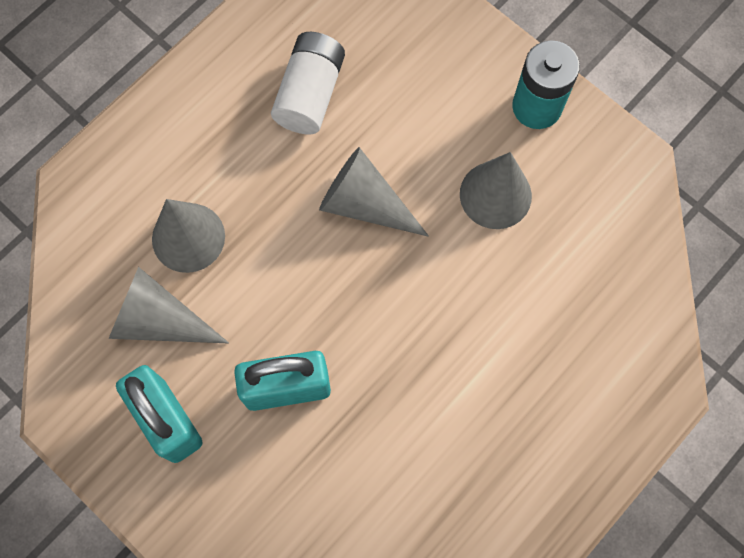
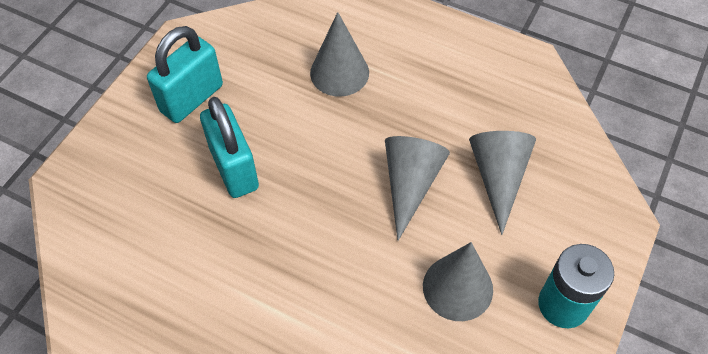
camera: 75 degrees right, 15 degrees down
(159, 320) = (268, 72): grey cone -> grey cone (498, 177)
(310, 94) = (494, 120): white battery -> none

